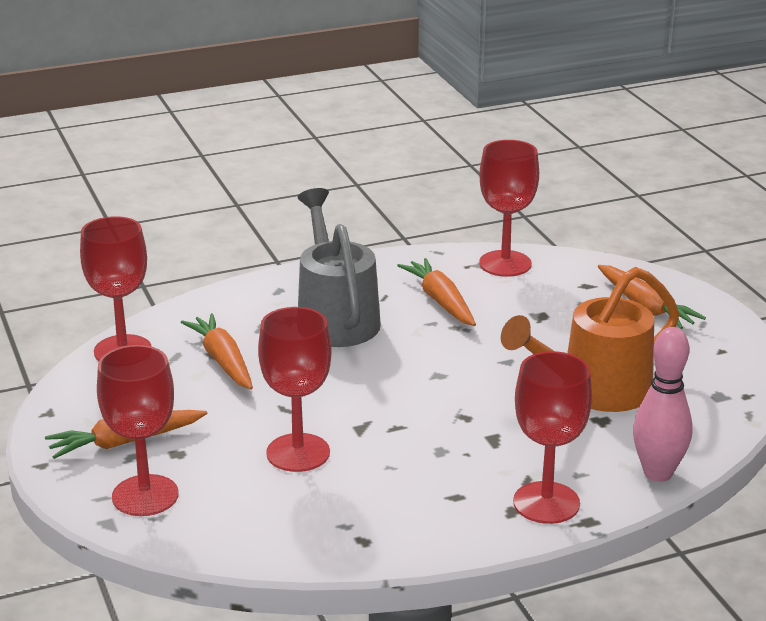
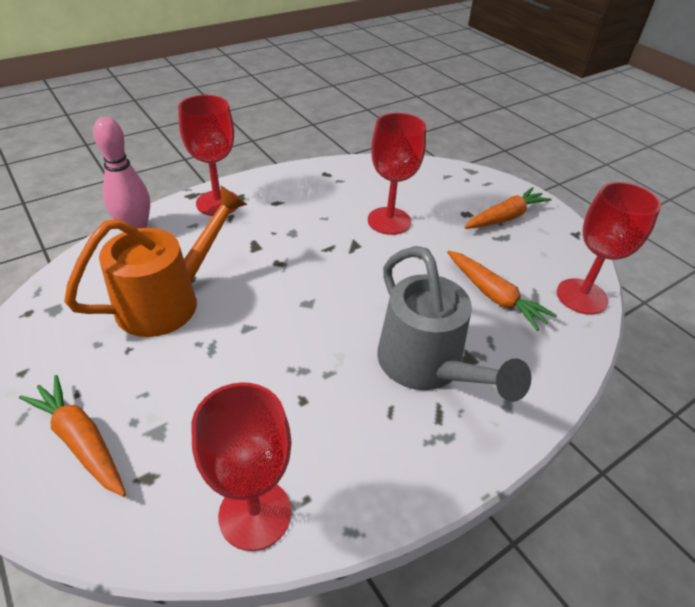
camera: 165 degrees right, 15 degrees up
(145, 495) = (463, 186): red goblet -> none
(440, 301) = (326, 412): orange carrot -> none

